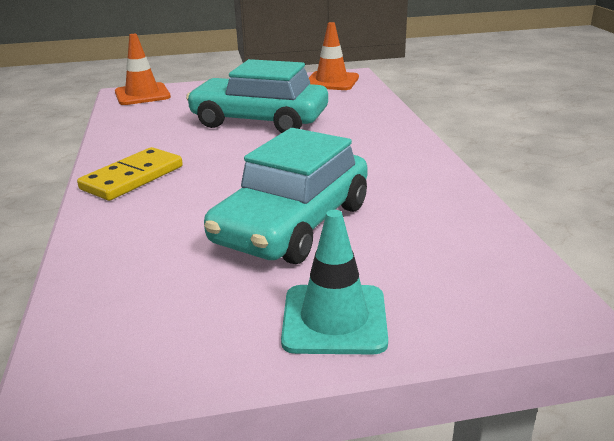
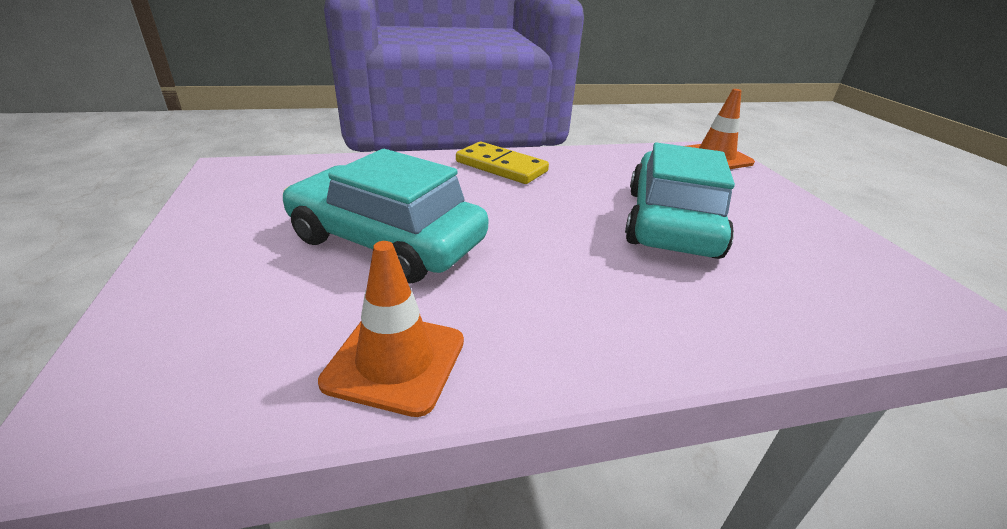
camera: 85 degrees right, 5 degrees up
(331, 81) = (894, 284): orange traffic cone -> orange traffic cone (395, 361)
(334, 319) = (205, 258): turquoise traffic cone -> none

